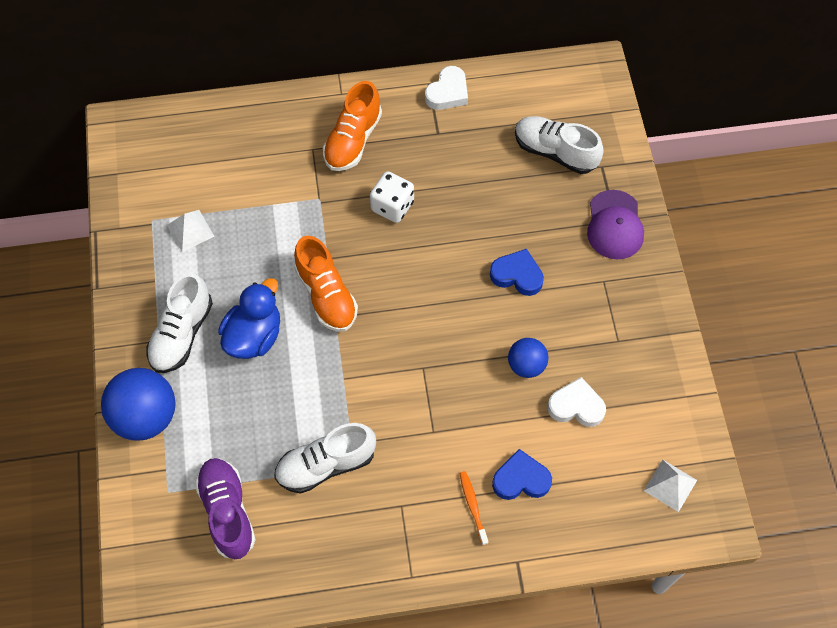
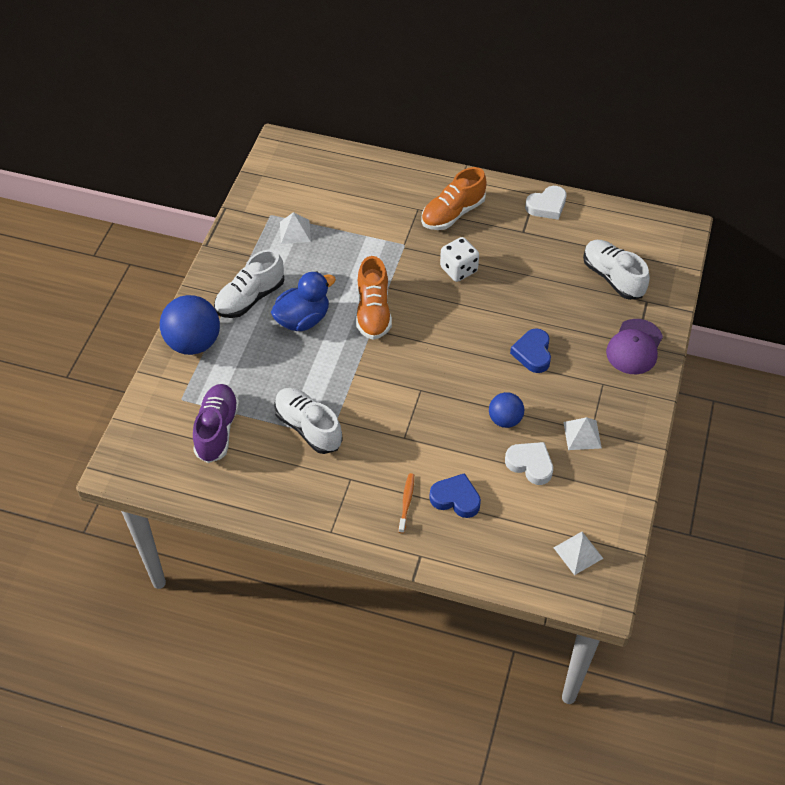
camera: 25 degrees right, 10 degrees down
(326, 464) = (308, 427): white shoe -> white shoe turned 45 degrees clockwise
(517, 275) = (533, 353): blue heart -> blue heart turned 135 degrees counterclockwise
(611, 349) = (582, 435): none -> white pyramid

